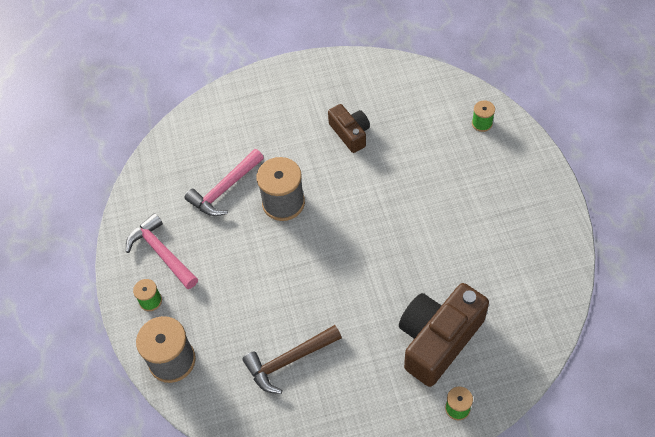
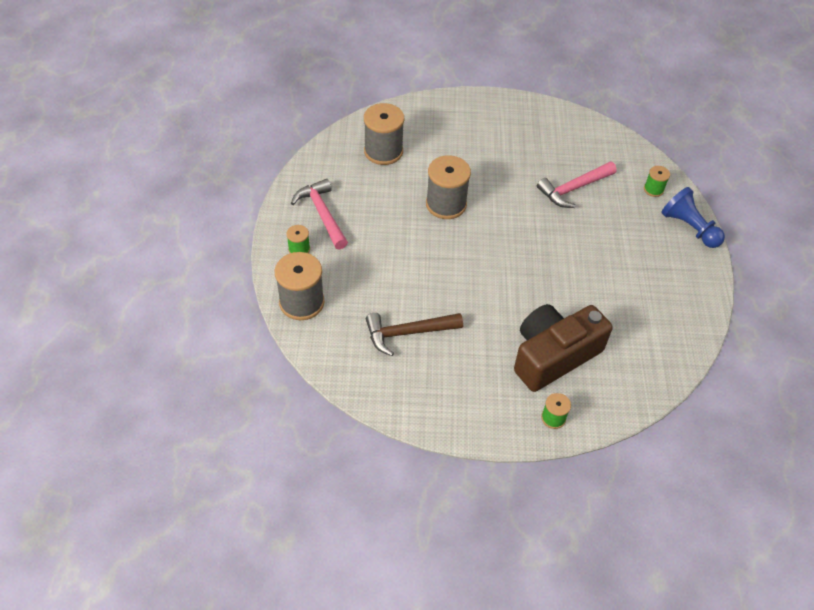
camera: 10 degrees right, 5 degrees down
(202, 161) = (383, 151): none -> grey spool
(225, 189) = (396, 179): pink hammer -> pink hammer (574, 189)
(350, 133) = (526, 165): brown camera -> none
(528, 156) = (689, 228): none -> blue pawn

